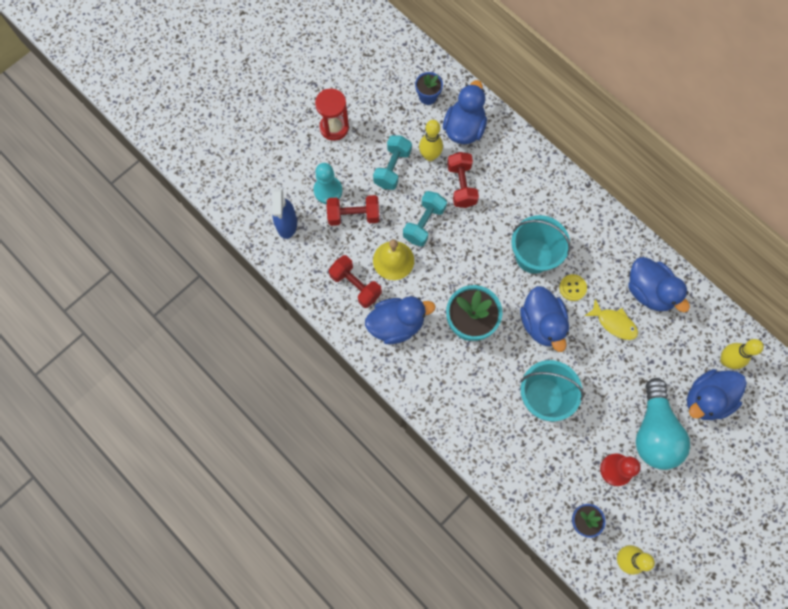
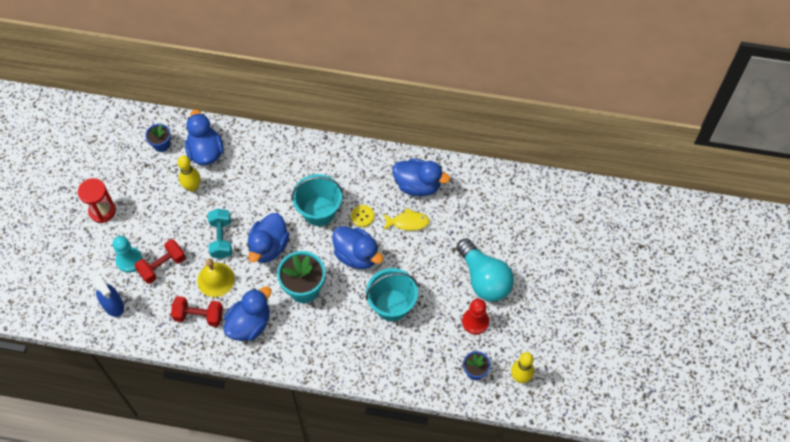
camera: 35 degrees left, 10 degrees down
(392, 168) = (169, 213): turquoise dumbbell -> none
(461, 185) = (231, 194): red dumbbell -> none
(706, 399) = (505, 233): blue duck -> blue duck (268, 246)
(726, 360) = (501, 199): yellow bowling pin -> none

